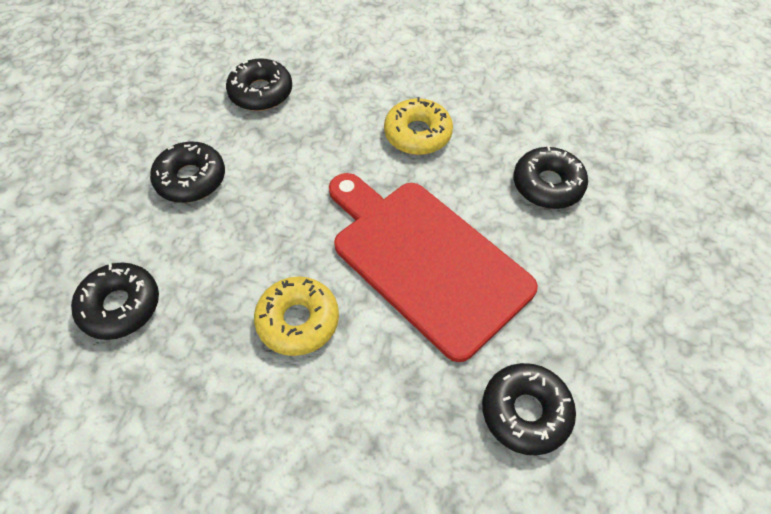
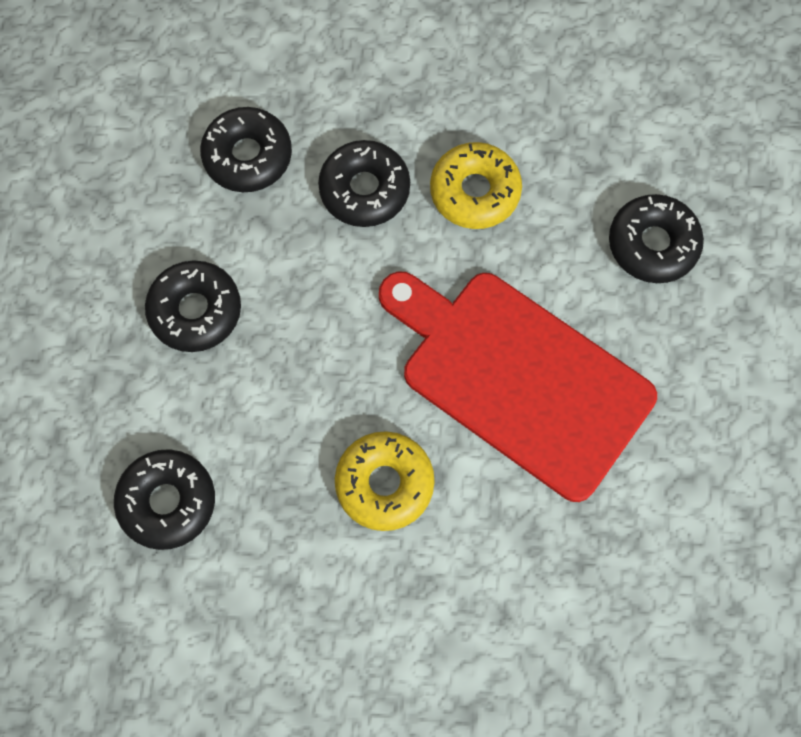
camera: 10 degrees left, 15 degrees up
(525, 412) = (661, 547): black donut -> black donut (364, 189)

